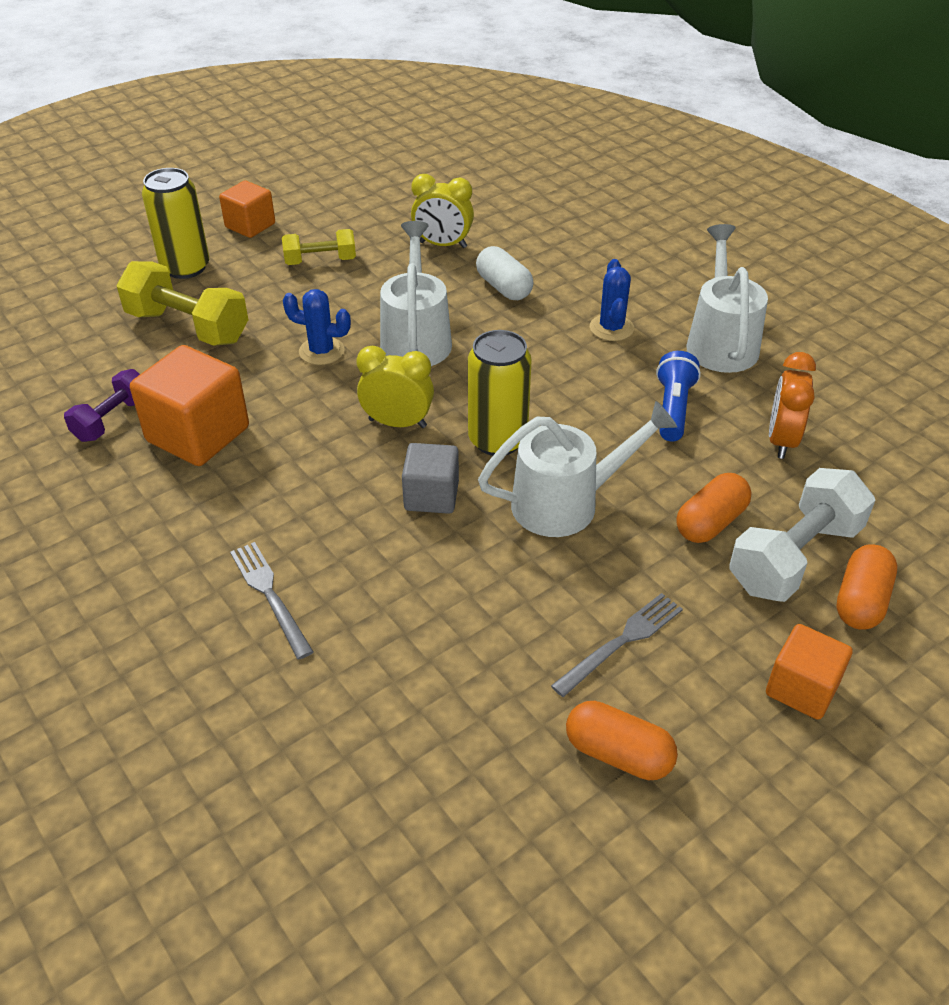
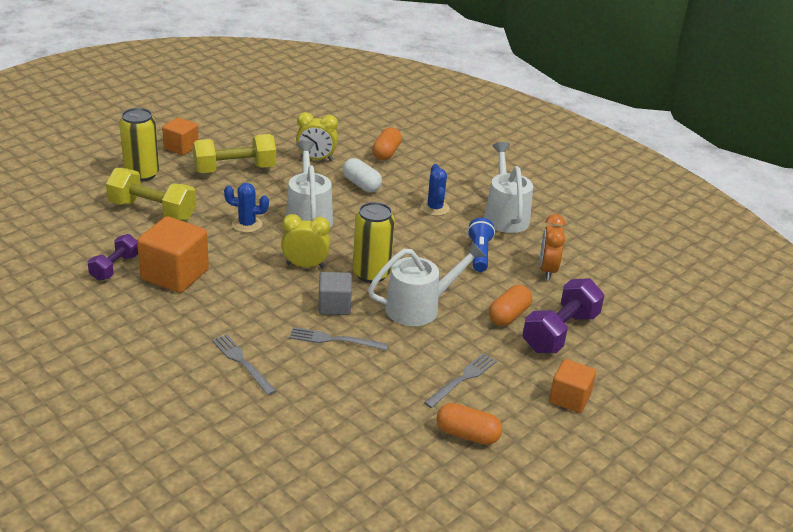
camera: 10 degrees left, 10 degrees down
(320, 261) = (235, 169): yellow dumbbell -> yellow dumbbell, size x1.64
(423, 558) = (335, 340): none -> grey fork
(795, 557) = (560, 332): white dumbbell -> purple dumbbell
(861, 601) = (600, 354): orange capsule -> orange capsule (386, 153)

